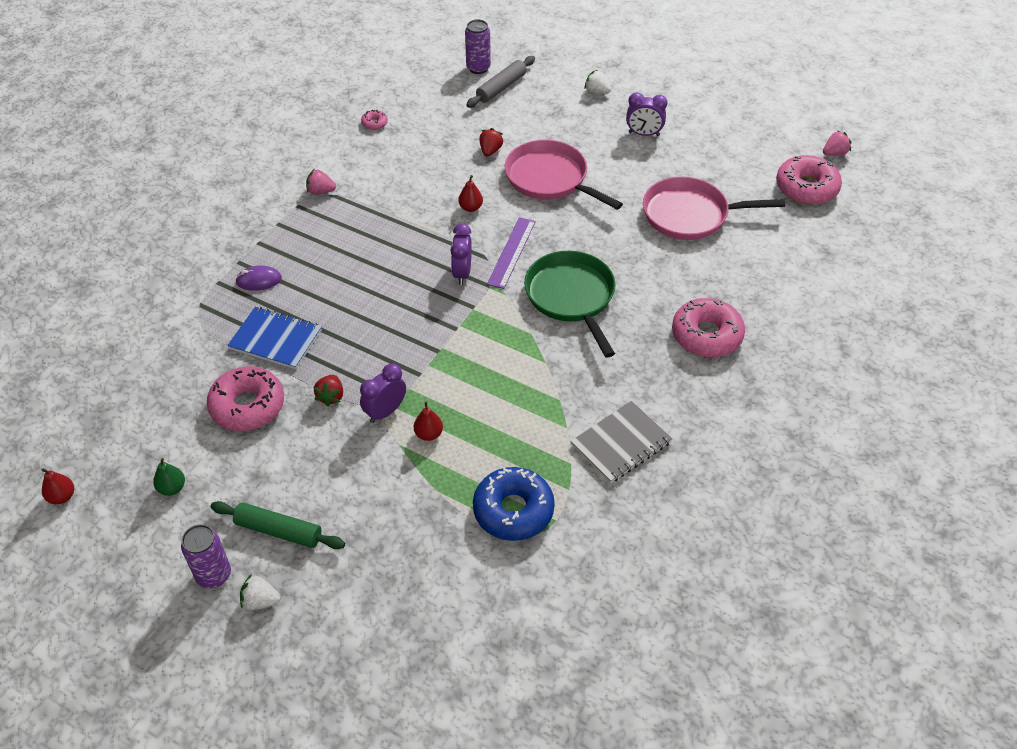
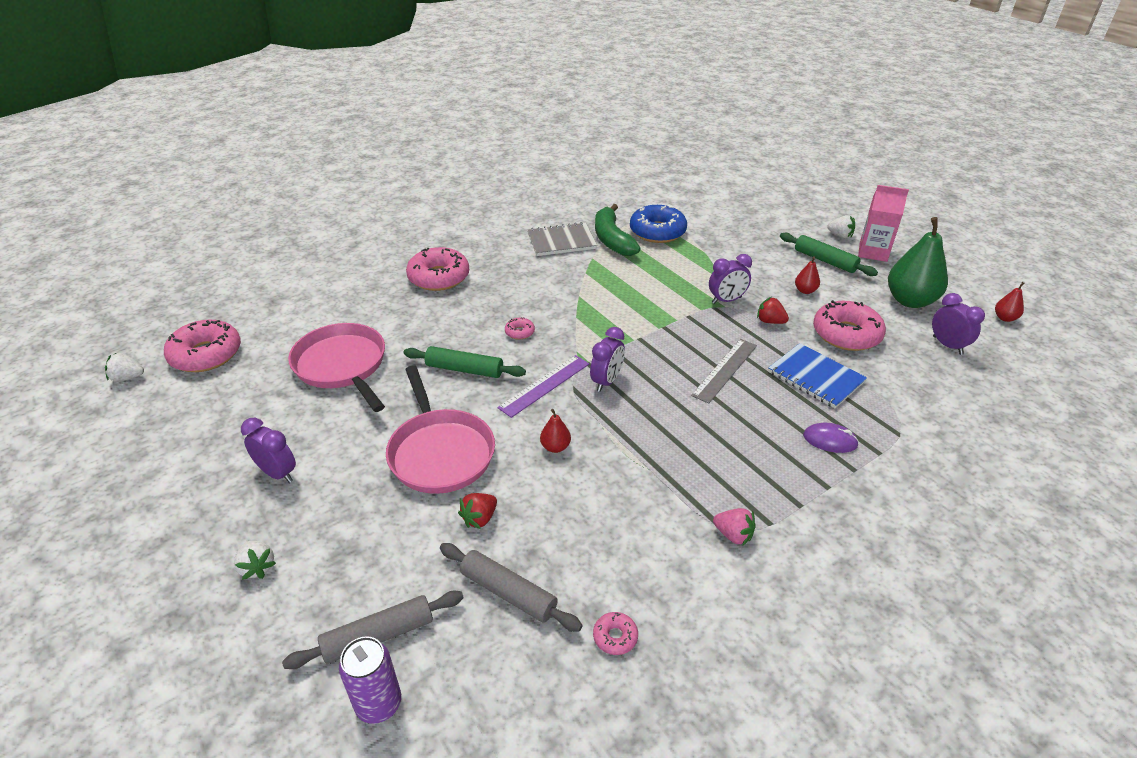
camera: 155 degrees left, 10 degrees down
(139, 427) = (947, 345): none -> purple clock
(172, 488) = (910, 300): green pear -> green pear, size x2.23
(214, 575) = (873, 252): purple can -> pink carton
(331, 396) = (770, 321): red strawberry -> red strawberry turned 90 degrees counterclockwise
(362, 319) = (725, 370): none -> grey ruler
(429, 434) = (697, 279): red pear -> red pear (805, 291)
(445, 123) = (508, 593): none -> grey rolling pin
(562, 471) = (612, 239): none -> green banana
(571, 296) = (519, 332): green pan -> pink donut
(588, 244) = (464, 369): none -> green rolling pin
(690, 214) = (342, 365): pink pan -> pink pan turned 150 degrees counterclockwise
(834, 153) = (127, 378): pink strawberry -> white strawberry

